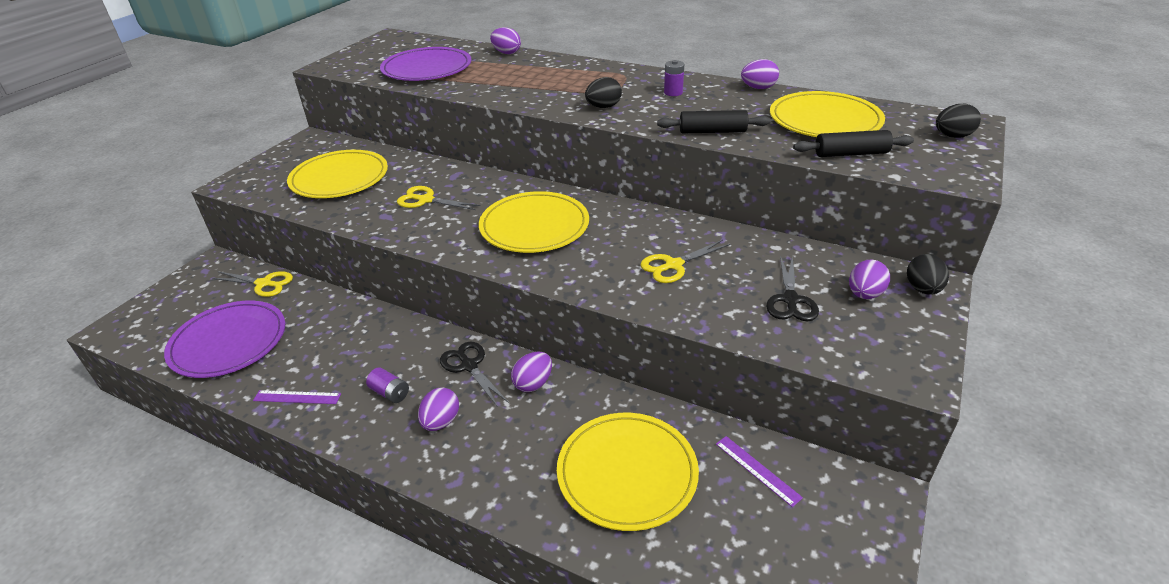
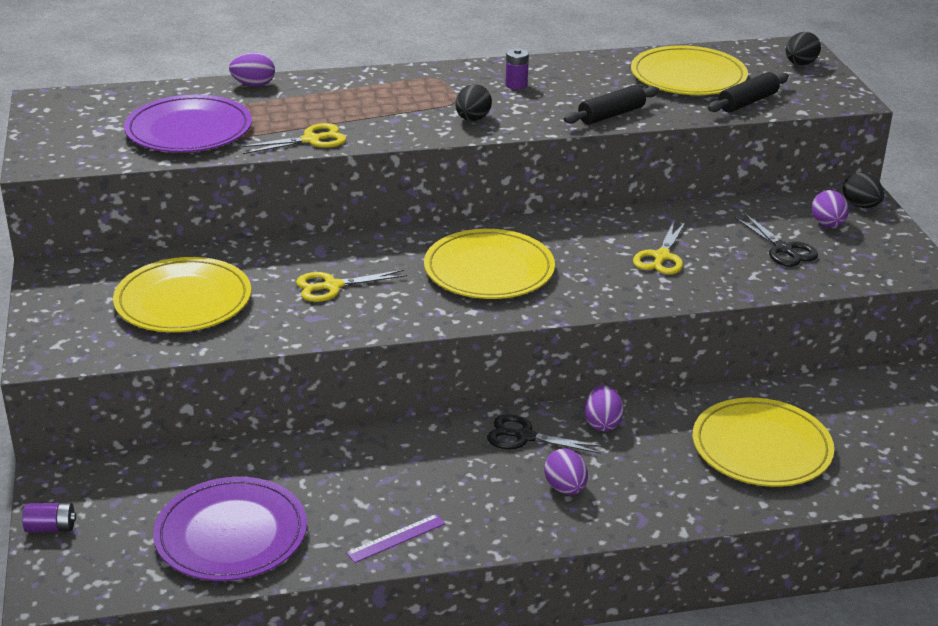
camera: 40 degrees left, 5 degrees down
(264, 284) = (169, 468): yellow scissors -> yellow scissors (311, 140)
(390, 393) = (484, 491): purple battery -> purple battery (51, 528)
(757, 470) = (845, 401): purple ruler -> none
(758, 88) = (588, 59): purple egg -> none

